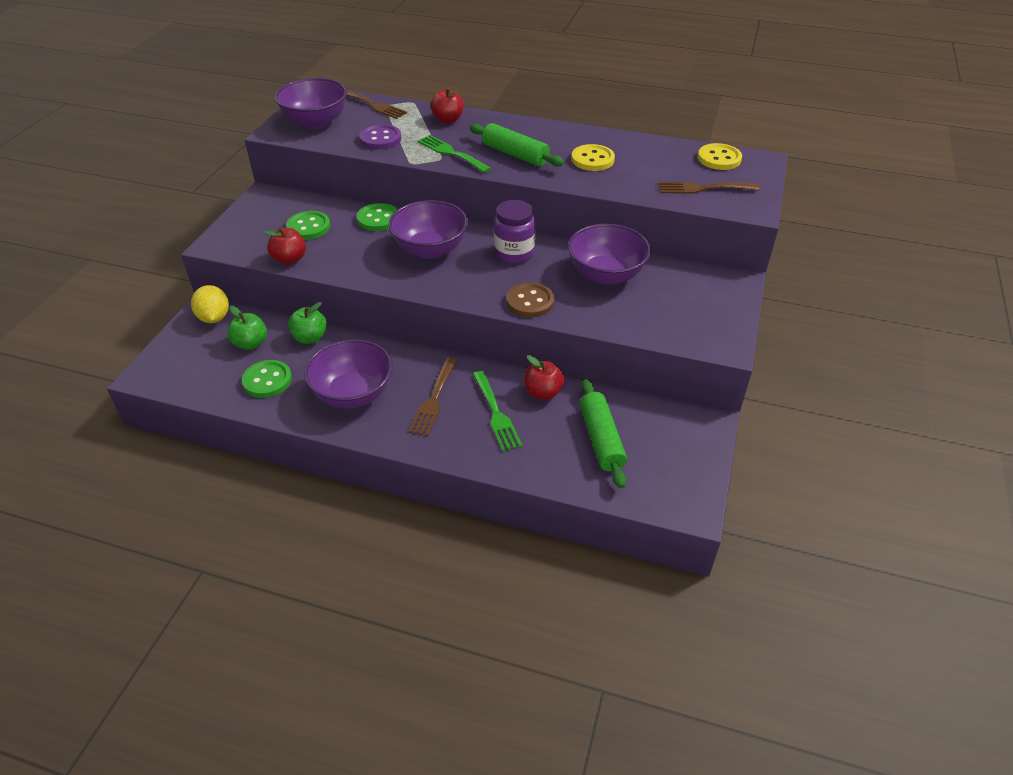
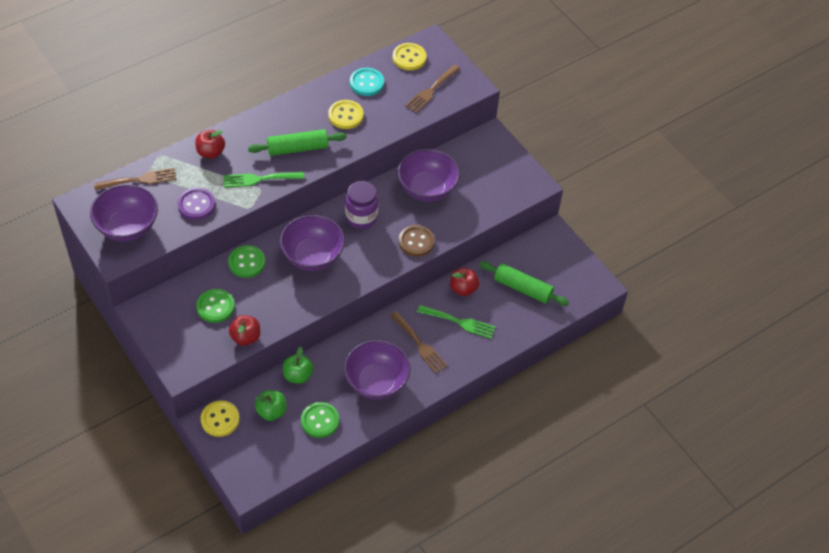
camera: 55 degrees left, 10 degrees up
(214, 318) = (220, 419): yellow lemon -> yellow button
(649, 152) = (366, 83): none -> turquoise button

